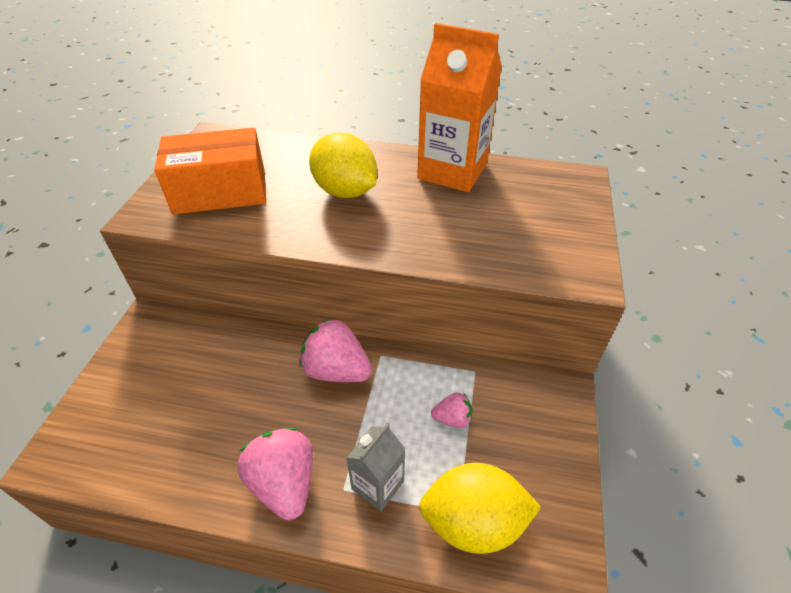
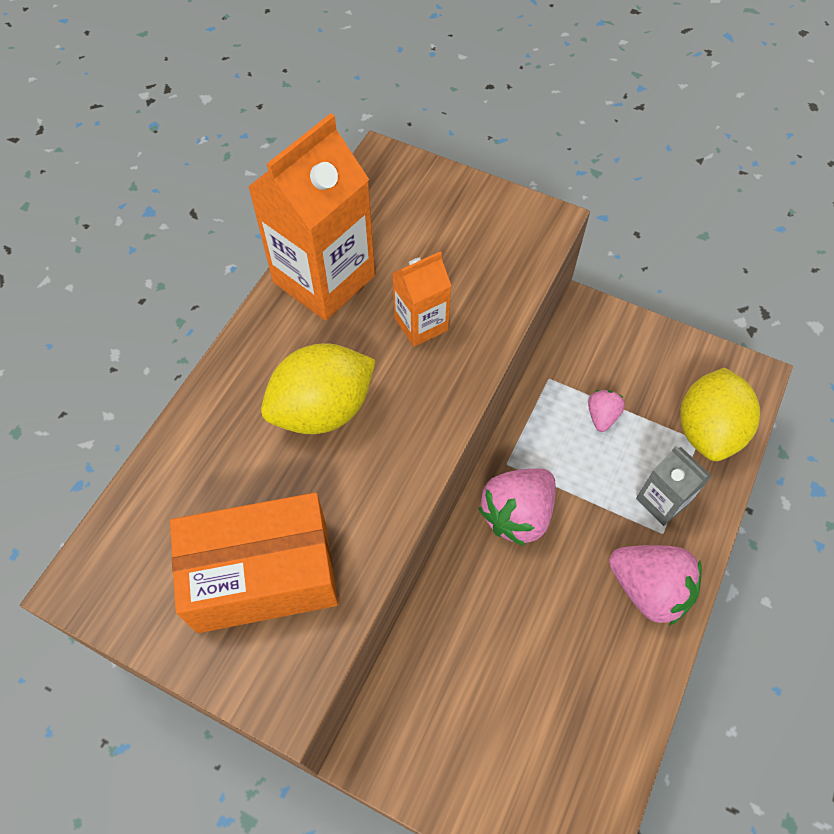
camera: 75 degrees left, 15 degrees up
(220, 192) = (263, 575): orange box -> orange box turned 75 degrees clockwise
(284, 483) = (648, 589): pink strawberry -> pink strawberry turned 135 degrees counterclockwise
(436, 222) = (421, 324): none -> orange carton

